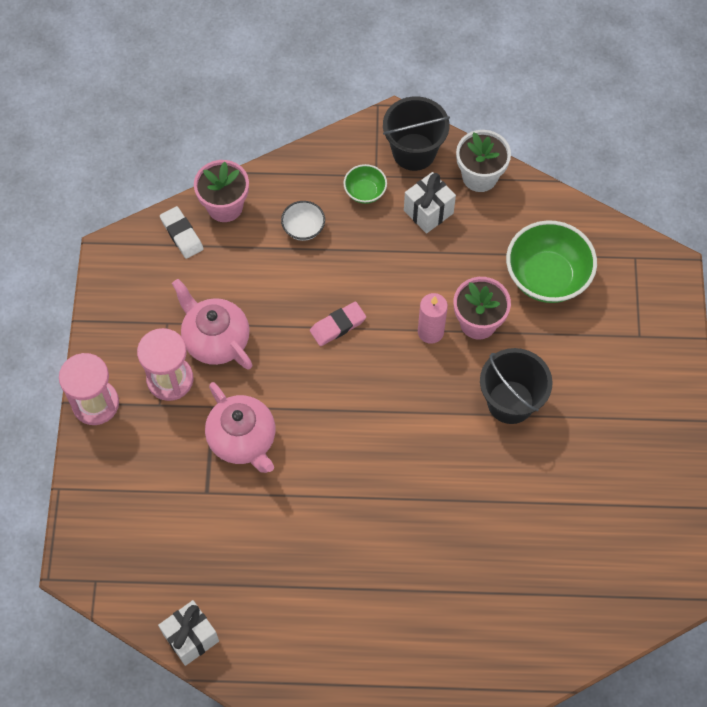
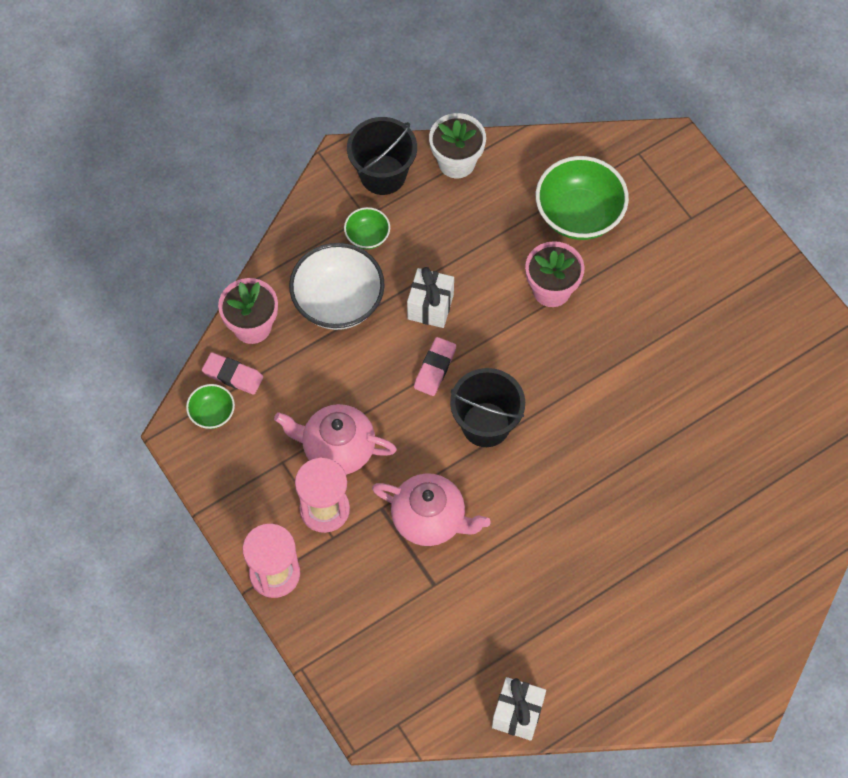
camera: 35 degrees left, 0 degrees up
(144, 253) = (212, 413): none -> green bowl
(182, 234) = (233, 375): white eraser -> pink eraser
(303, 228) = (338, 302): white bowl -> white bowl, size x2.00
(428, 211) = (436, 220): white gift -> white gift (430, 307)
(430, 332) = (518, 323): pink candle -> none
(510, 402) = (629, 340): black bucket -> black bucket (486, 424)

